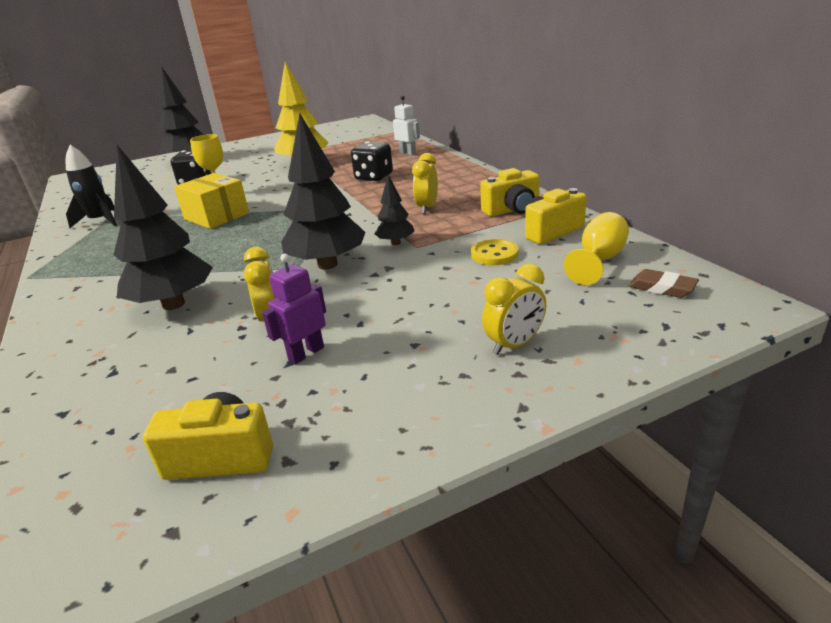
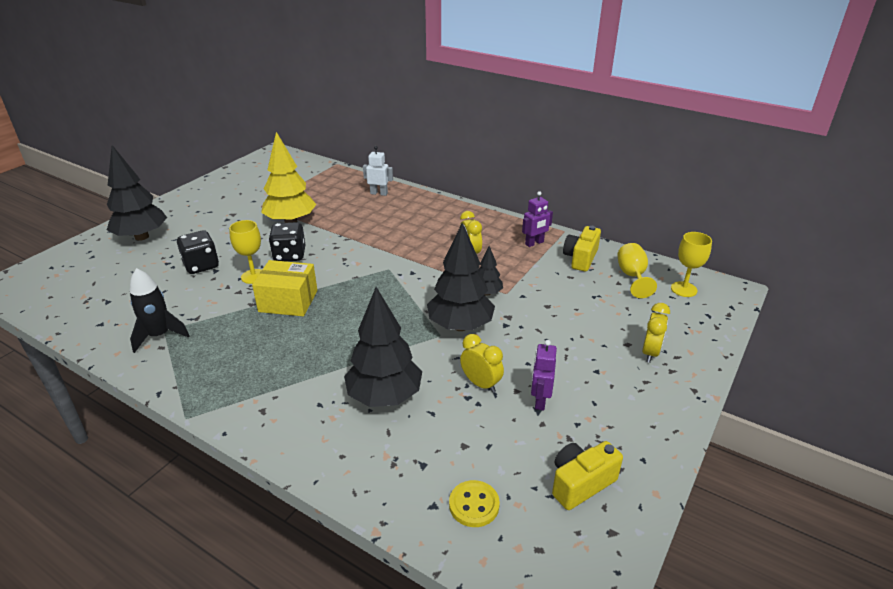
camera: 35 degrees left, 5 degrees up
(374, 177) = (383, 227): black dice -> black dice (289, 255)
(494, 254) = (566, 287): yellow button -> yellow button (474, 505)
(512, 210) = (534, 243): yellow camera -> purple robot
(662, 288) = (683, 289): brown eraser -> yellow goblet

